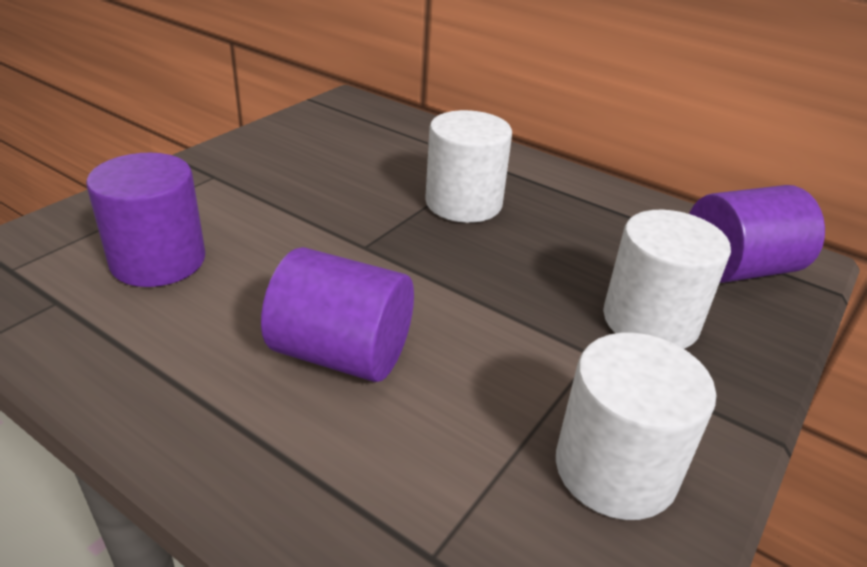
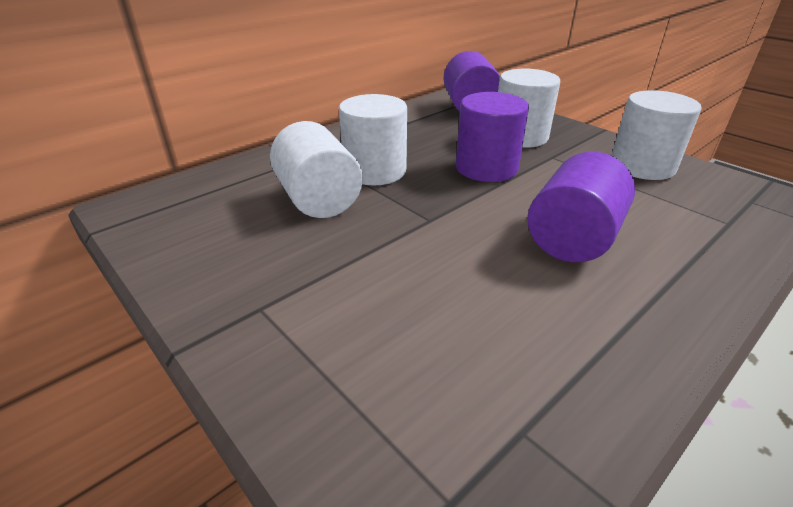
camera: 75 degrees left, 0 degrees up
(158, 261) = (443, 345): purple cylinder -> purple cylinder (486, 168)
(385, 178) = (318, 200): none -> white cylinder

